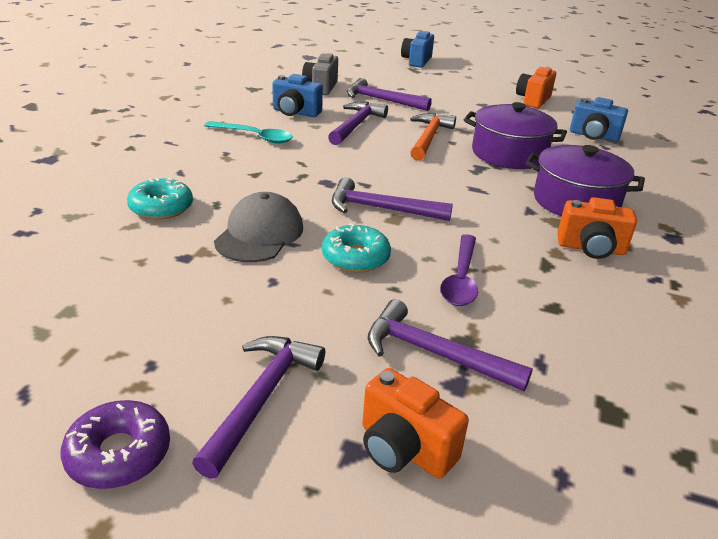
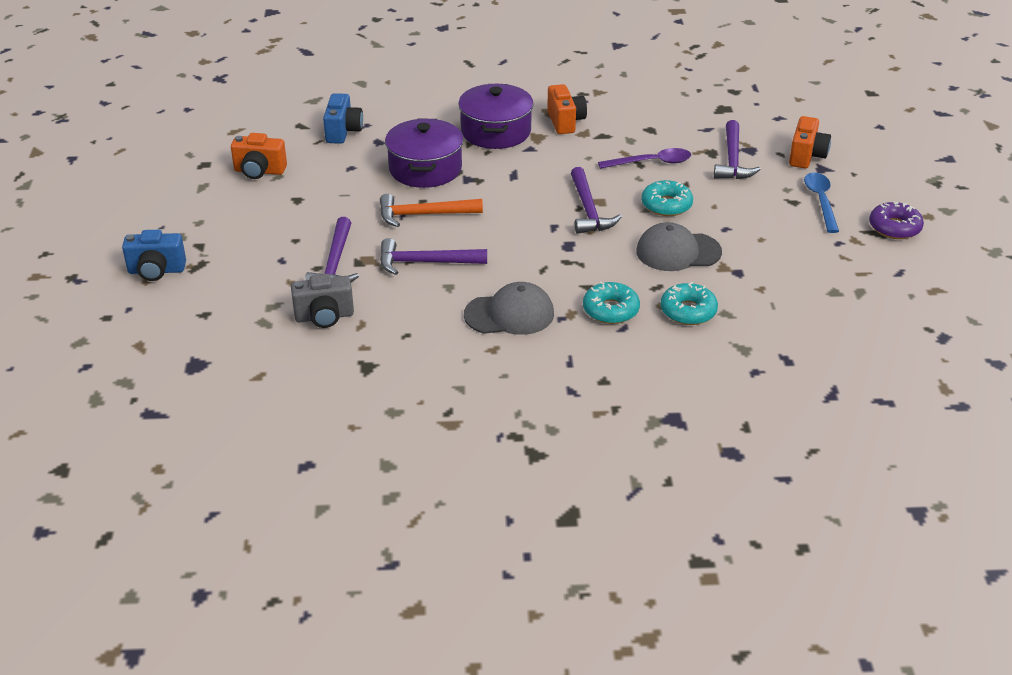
camera: 110 degrees left, 5 degrees up
(210, 174) = (610, 310): none -> turquoise donut
(255, 137) = (509, 314): turquoise spoon -> grey cap
(262, 398) = (820, 201): purple hammer -> blue spoon
(295, 113) = (422, 310): blue camera -> none

